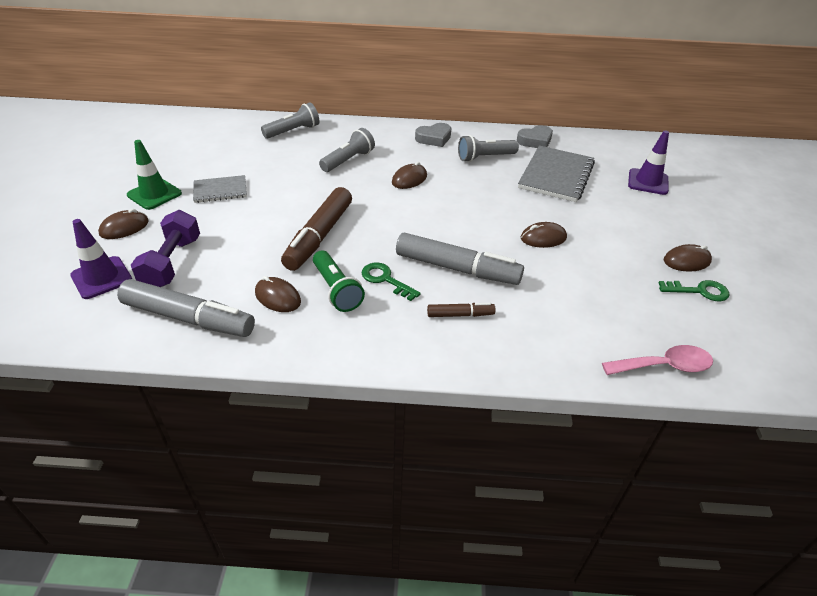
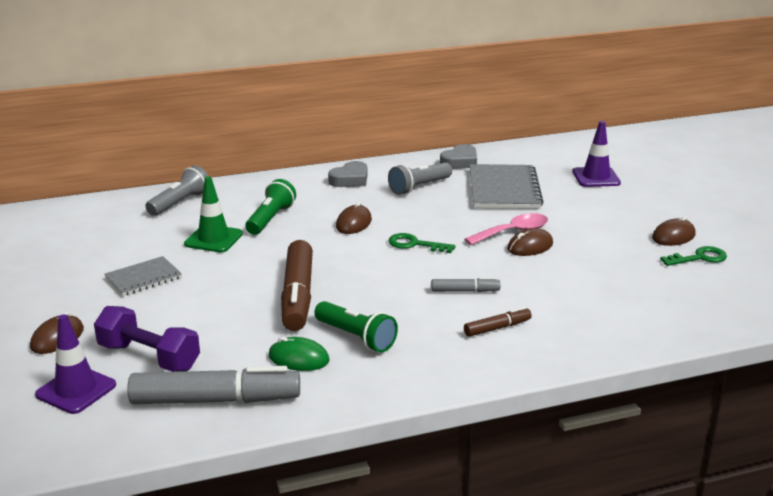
camera: 20 degrees left, 15 degrees down
(154, 194) = (64, 298): green traffic cone -> green traffic cone (213, 239)
(172, 263) = (149, 357): purple dumbbell -> purple dumbbell turned 45 degrees counterclockwise
(278, 297) = (298, 358): brown mouse -> green mouse
(348, 160) = (270, 219): grey flashlight -> green flashlight
(385, 279) = (400, 317): green key -> green key (415, 244)
(457, 268) = (465, 291): grey marker -> grey marker, size x0.48
(664, 366) = (706, 322): pink spoon -> pink spoon (513, 232)

